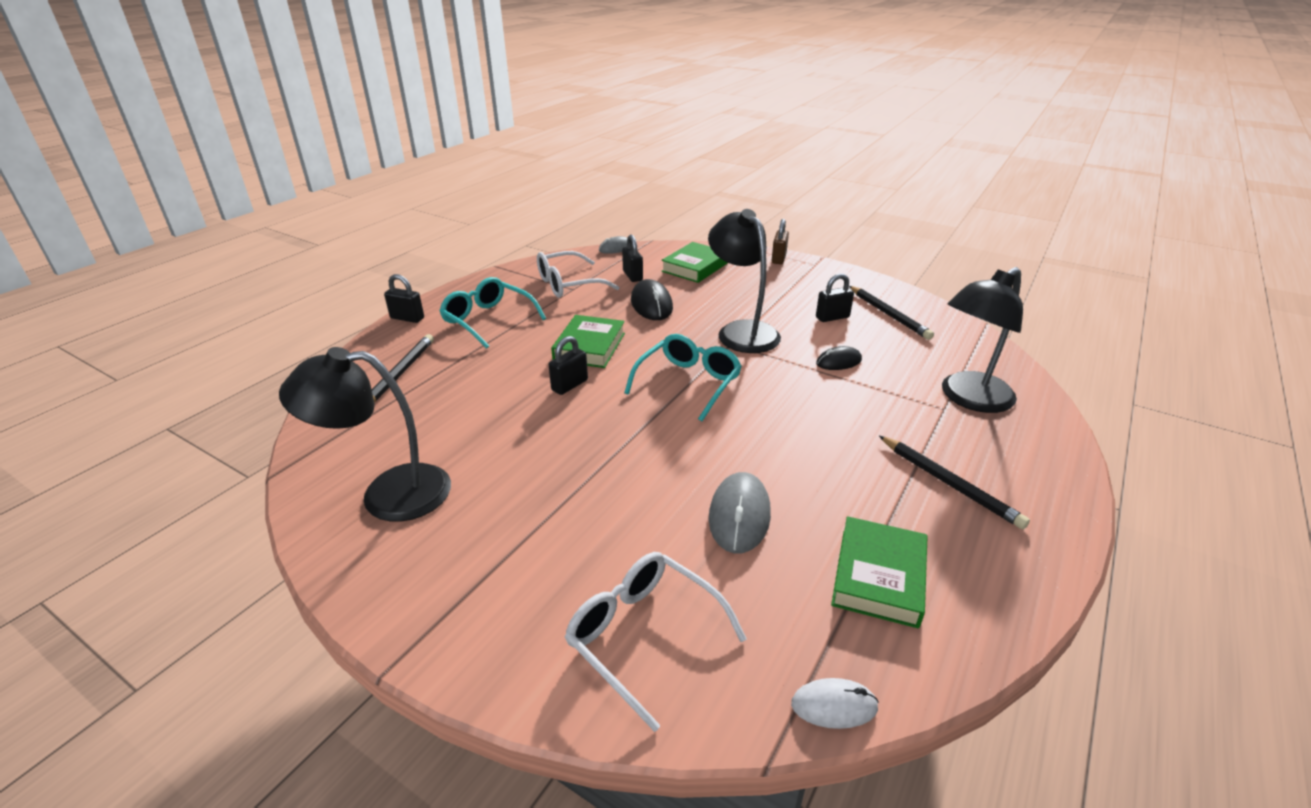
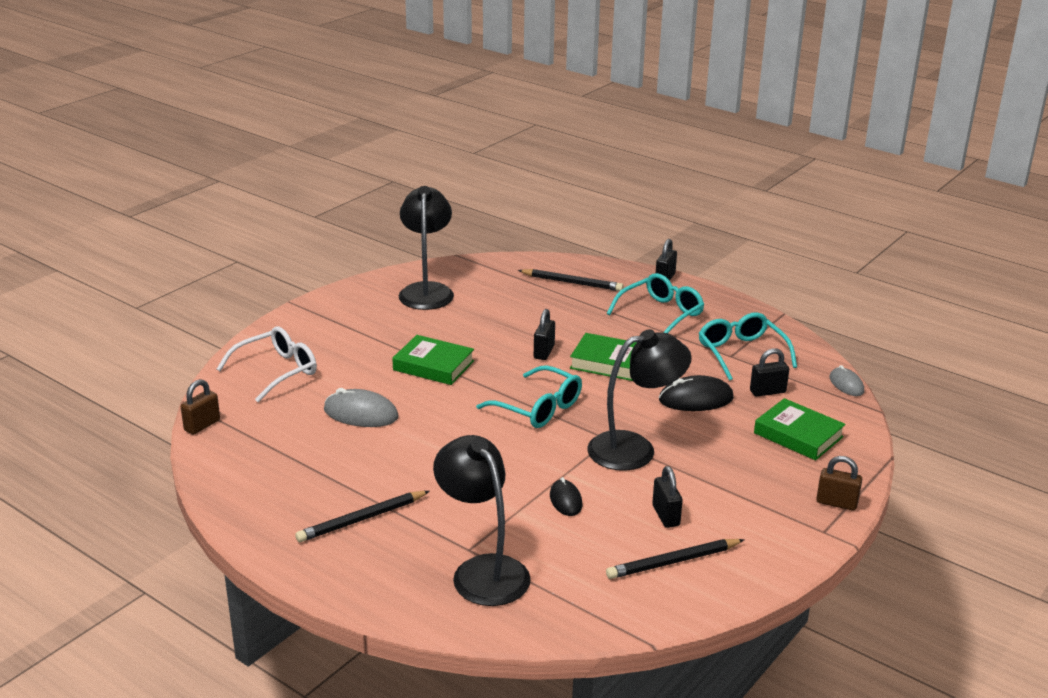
camera: 95 degrees right, 5 degrees down
(568, 284) = (741, 353): white glasses -> turquoise glasses
(569, 385) = (544, 352): black padlock -> black padlock turned 60 degrees clockwise
(834, 706) = (202, 425): white mouse -> brown padlock
(878, 576) = (282, 461): green book -> green book (433, 365)

